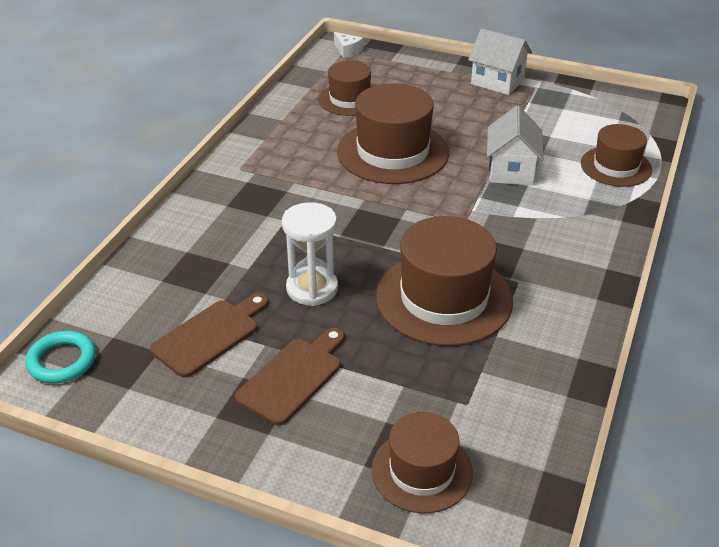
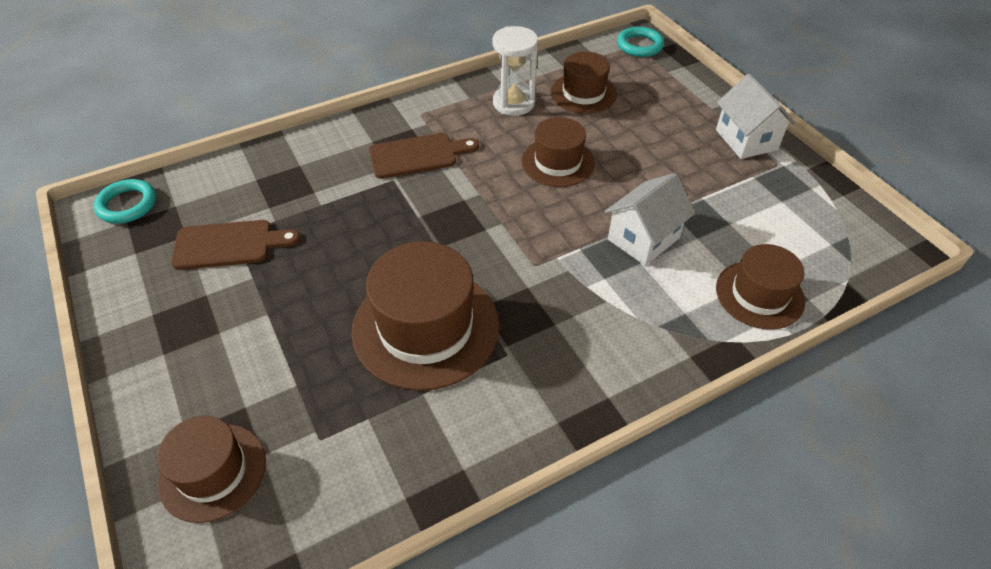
camera: 40 degrees right, 10 degrees up
(293, 377) = (234, 319): brown cutting board -> brown cutting board (418, 155)
(312, 288) = (341, 251): white hourglass -> white hourglass (513, 103)
(347, 51) = (639, 45): white cheese -> turquoise ring
(392, 152) = (557, 162): brown hat -> brown hat, size x0.61

